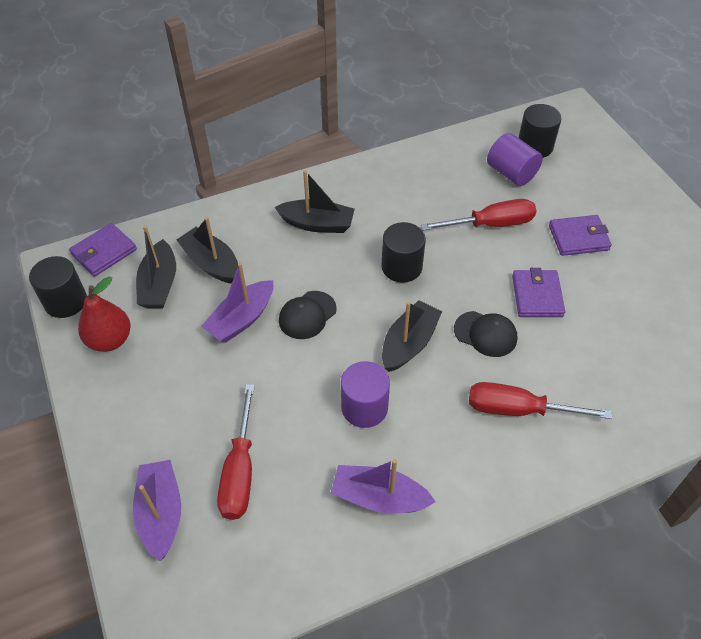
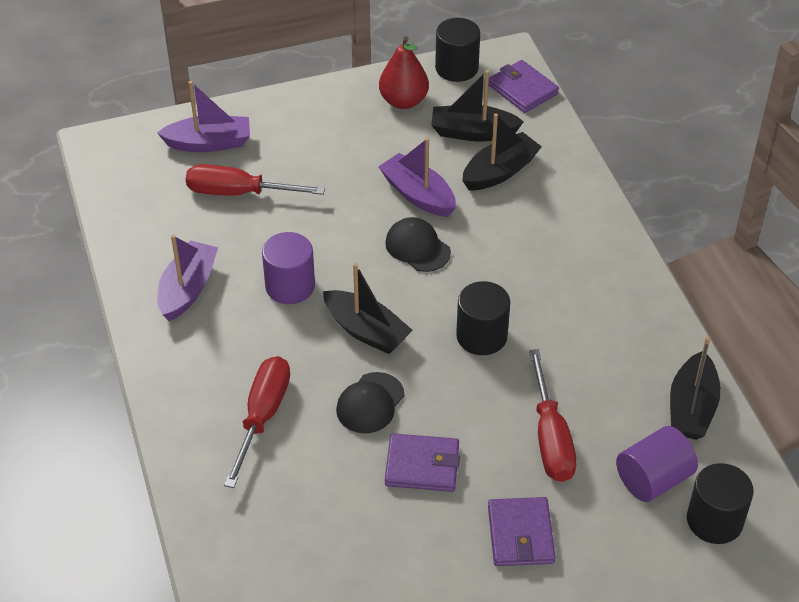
camera: 95 degrees right, 5 degrees down
(317, 224) = (558, 262): black boat -> black boat (691, 407)

